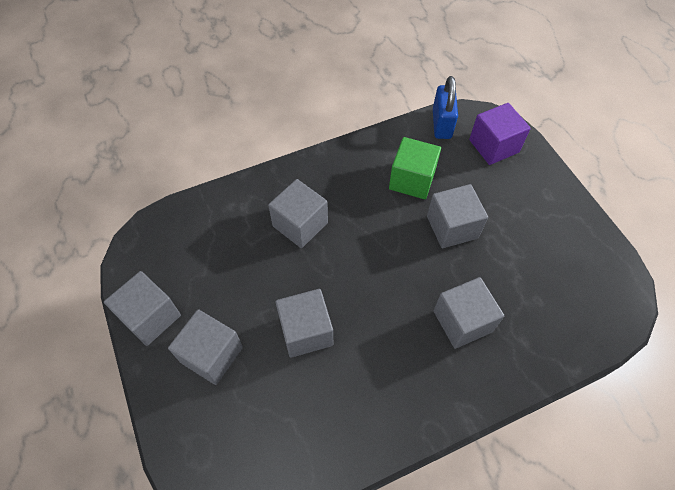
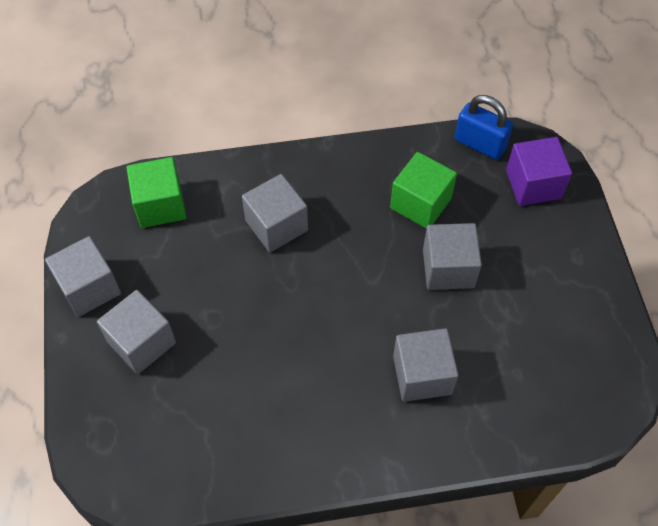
camera: 15 degrees right, 0 degrees up
(195, 230) = (160, 205): none -> green cube
(306, 331) = (247, 343): grey cube -> none
(441, 124) = (480, 144): blue padlock -> blue padlock turned 75 degrees counterclockwise

